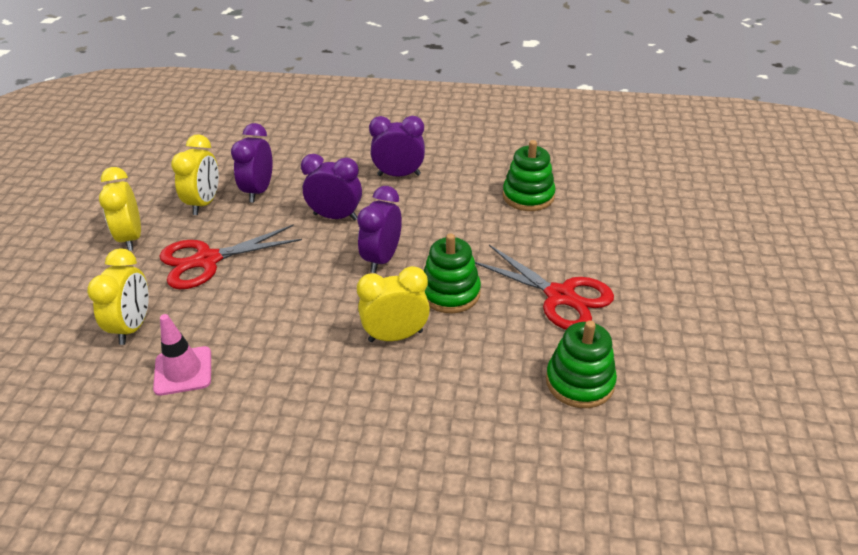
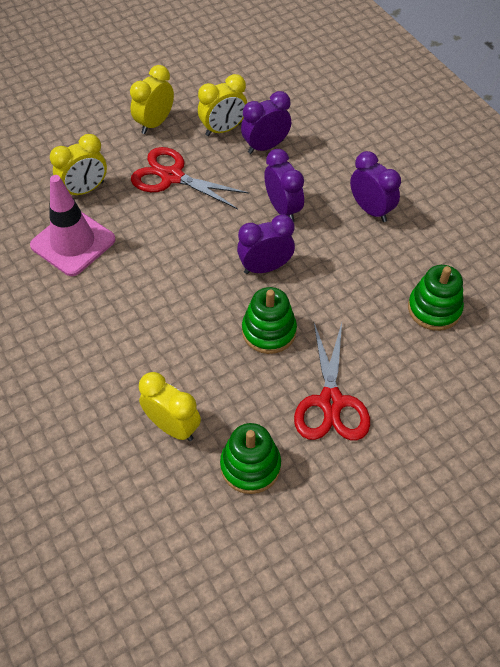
camera: 50 degrees right, 15 degrees up
(183, 371) = (73, 242): pink traffic cone -> pink traffic cone, size x1.57
(395, 336) = (197, 328): yellow clock -> yellow clock (172, 426)

